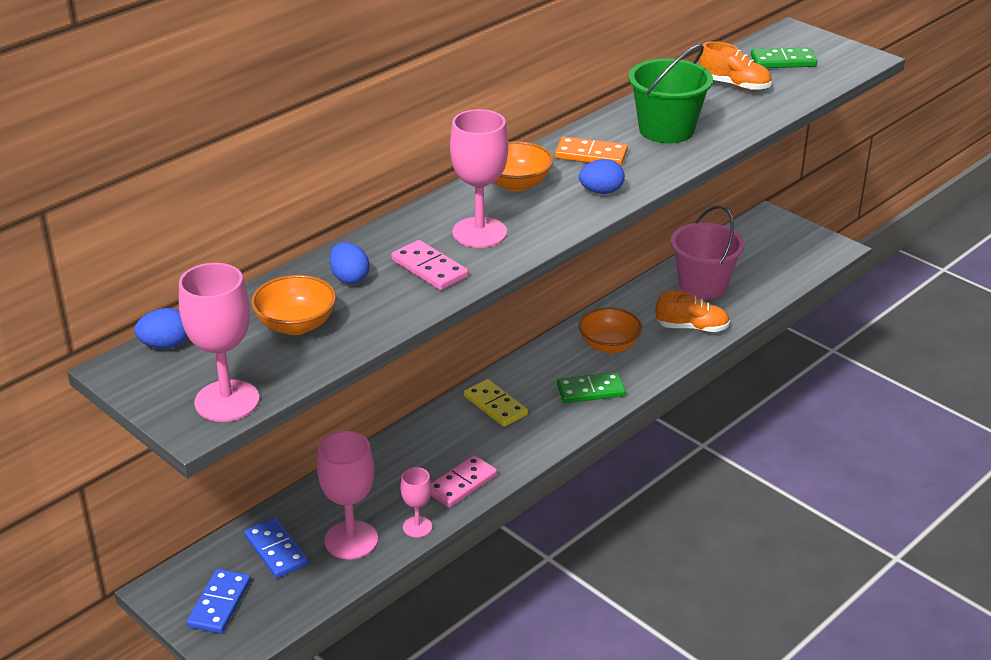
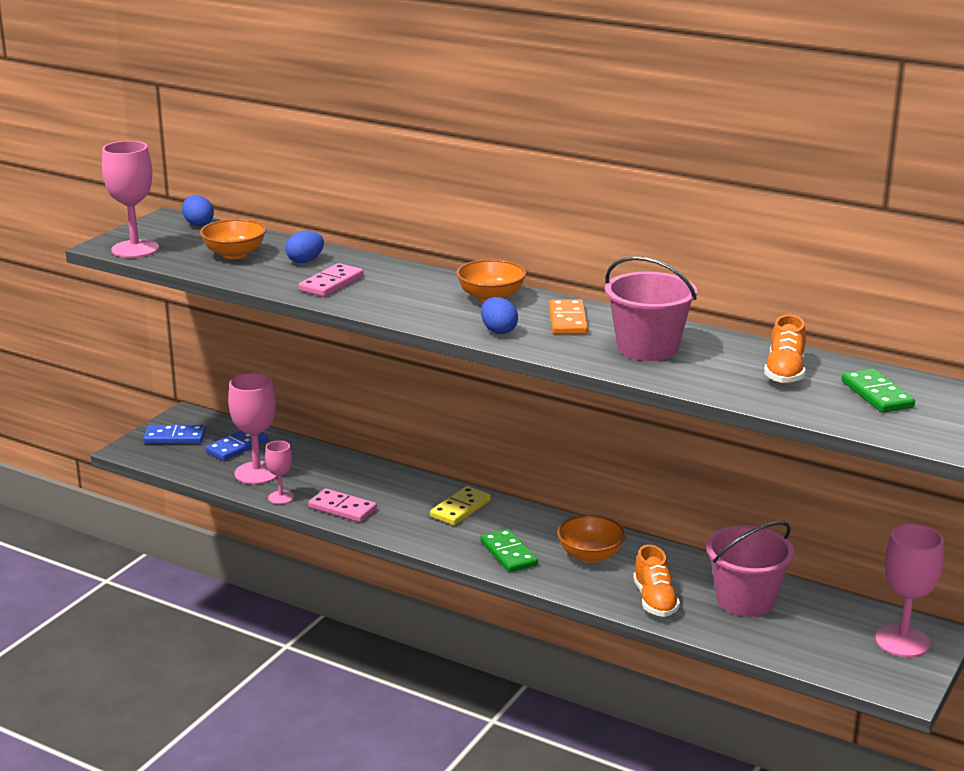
camera: 75 degrees right, 10 degrees down
(479, 233) = (397, 293): pink goblet -> pink goblet (902, 641)
(666, 130) = (647, 348): green bucket -> pink bucket

